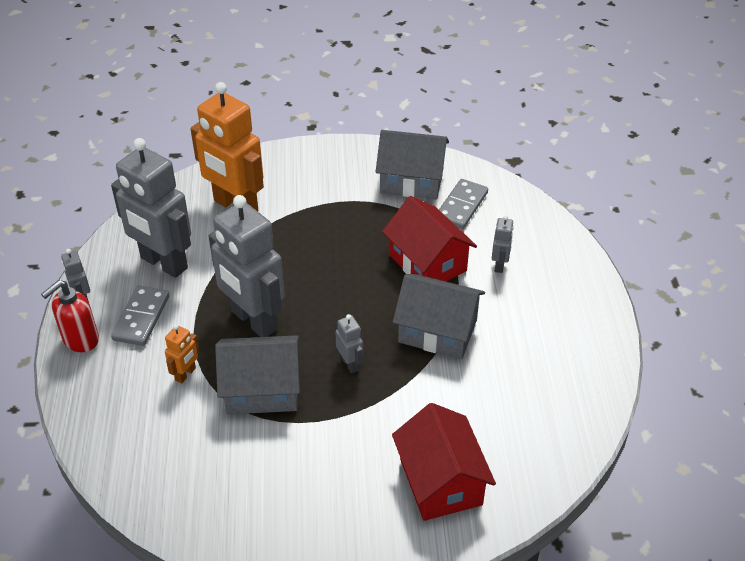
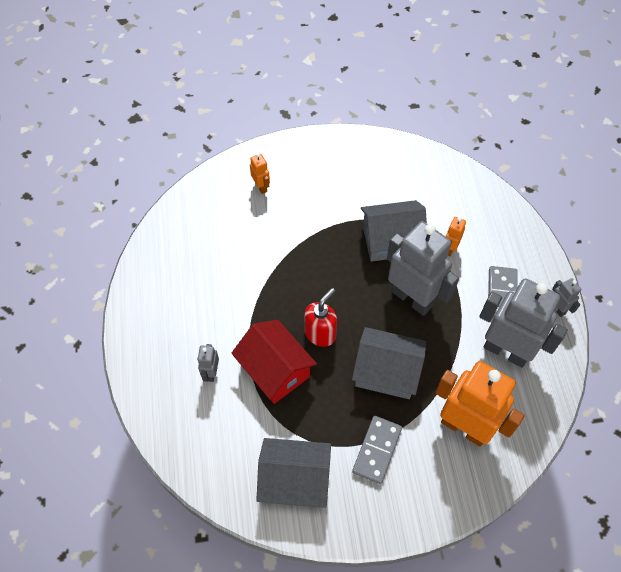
camera: 175 degrees right, 15 degrees up
(80, 340) = (540, 271): red soap dispenser -> red soap dispenser (320, 334)
(350, 364) = (330, 266): grey robot -> none
(437, 331) = (265, 300): grey house -> grey house (386, 372)
(441, 481) = (261, 187): red house -> orange robot
(461, 206) = (244, 446): grey domino -> grey domino (377, 450)

